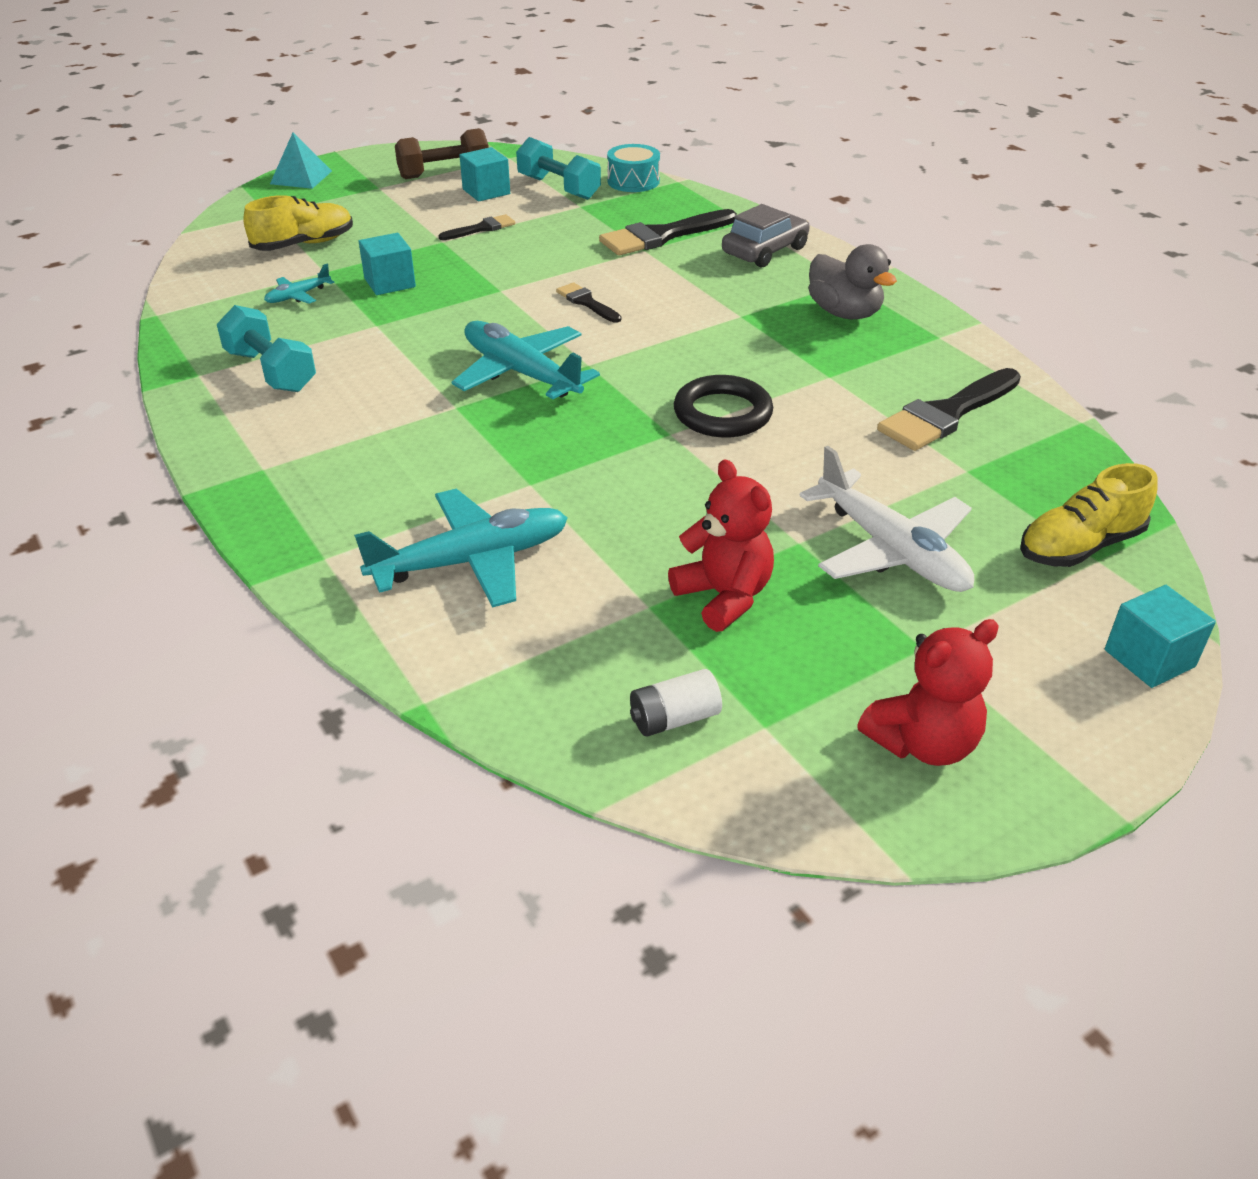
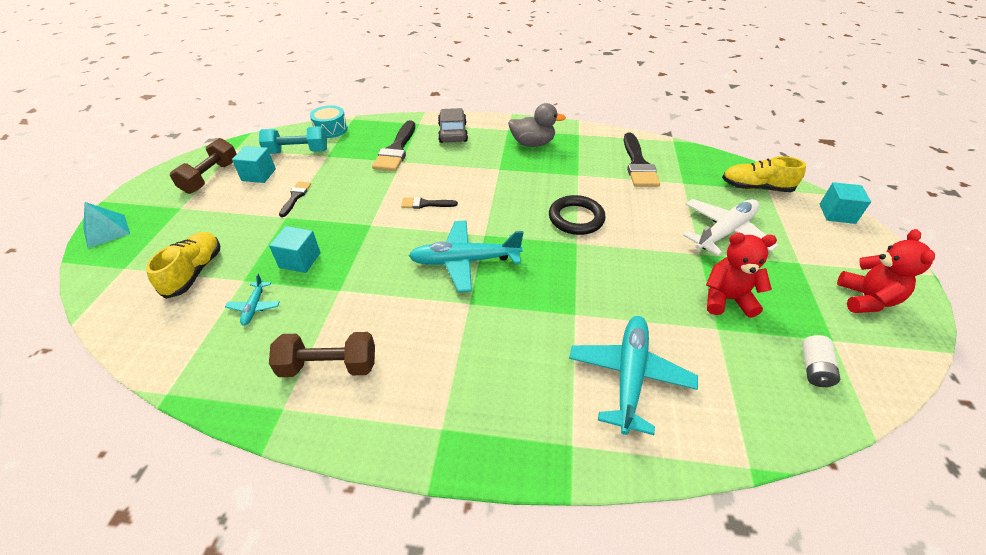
camera: 50 degrees left, 5 degrees up
(271, 371) = (329, 366): turquoise dumbbell -> brown dumbbell
(890, 549) = (724, 232): white plane -> white plane turned 45 degrees counterclockwise
(1080, 546) = (756, 188): yellow shoe -> yellow shoe turned 90 degrees clockwise

